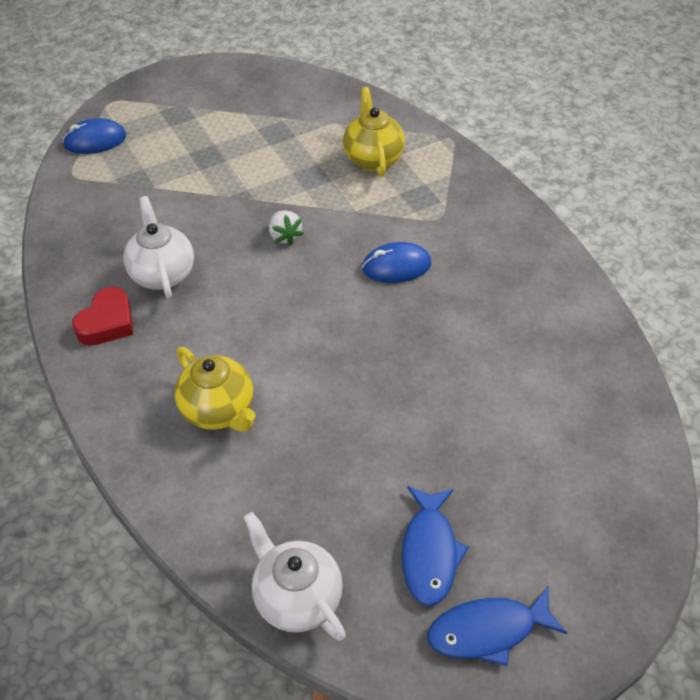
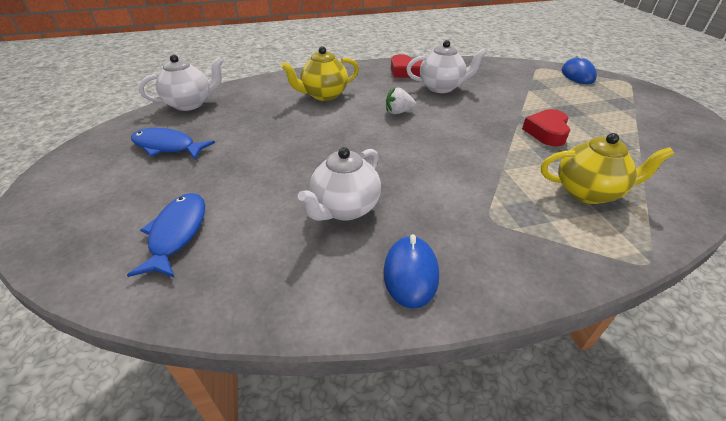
camera: 105 degrees right, 10 degrees down
(268, 177) = (546, 132): none -> red heart
(285, 236) = (472, 131): white strawberry -> white strawberry (398, 112)
(396, 266) = (427, 179): blue mouse -> blue mouse (411, 273)
(471, 321) = (344, 209): none -> white teapot
(488, 630) = (98, 157): blue fish -> blue fish (177, 233)

